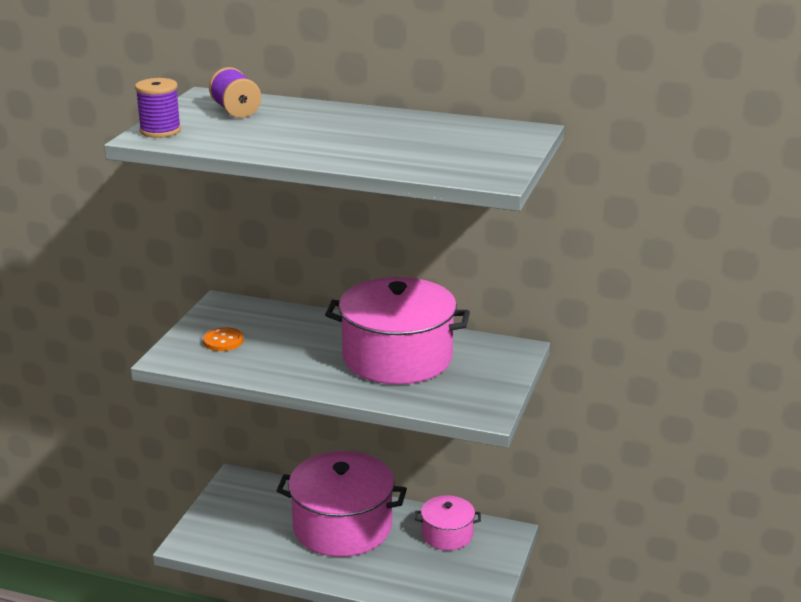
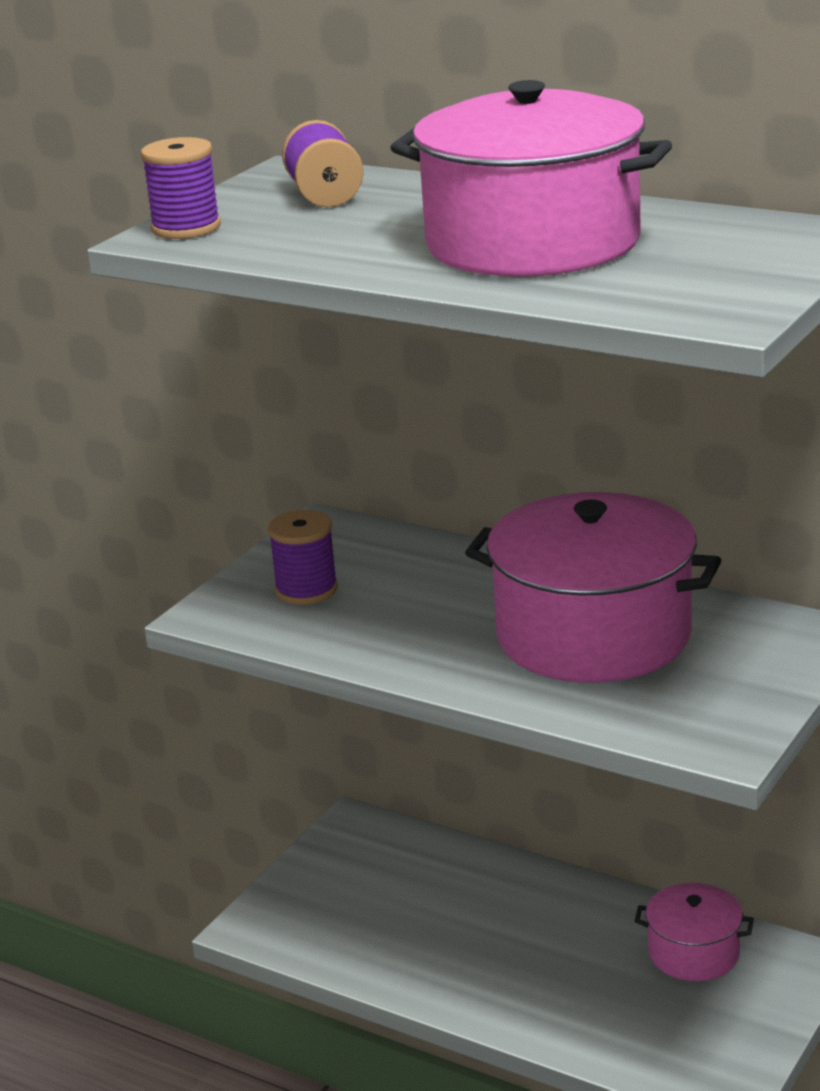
camera: 15 degrees right, 0 degrees up
(223, 341) = (306, 590): orange button -> purple spool
(342, 526) = (514, 922): pink pot -> pink pot (533, 242)

